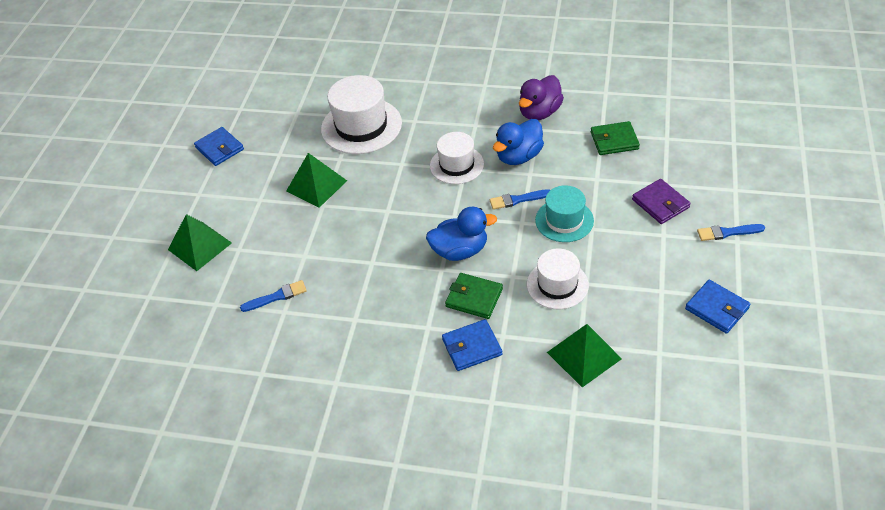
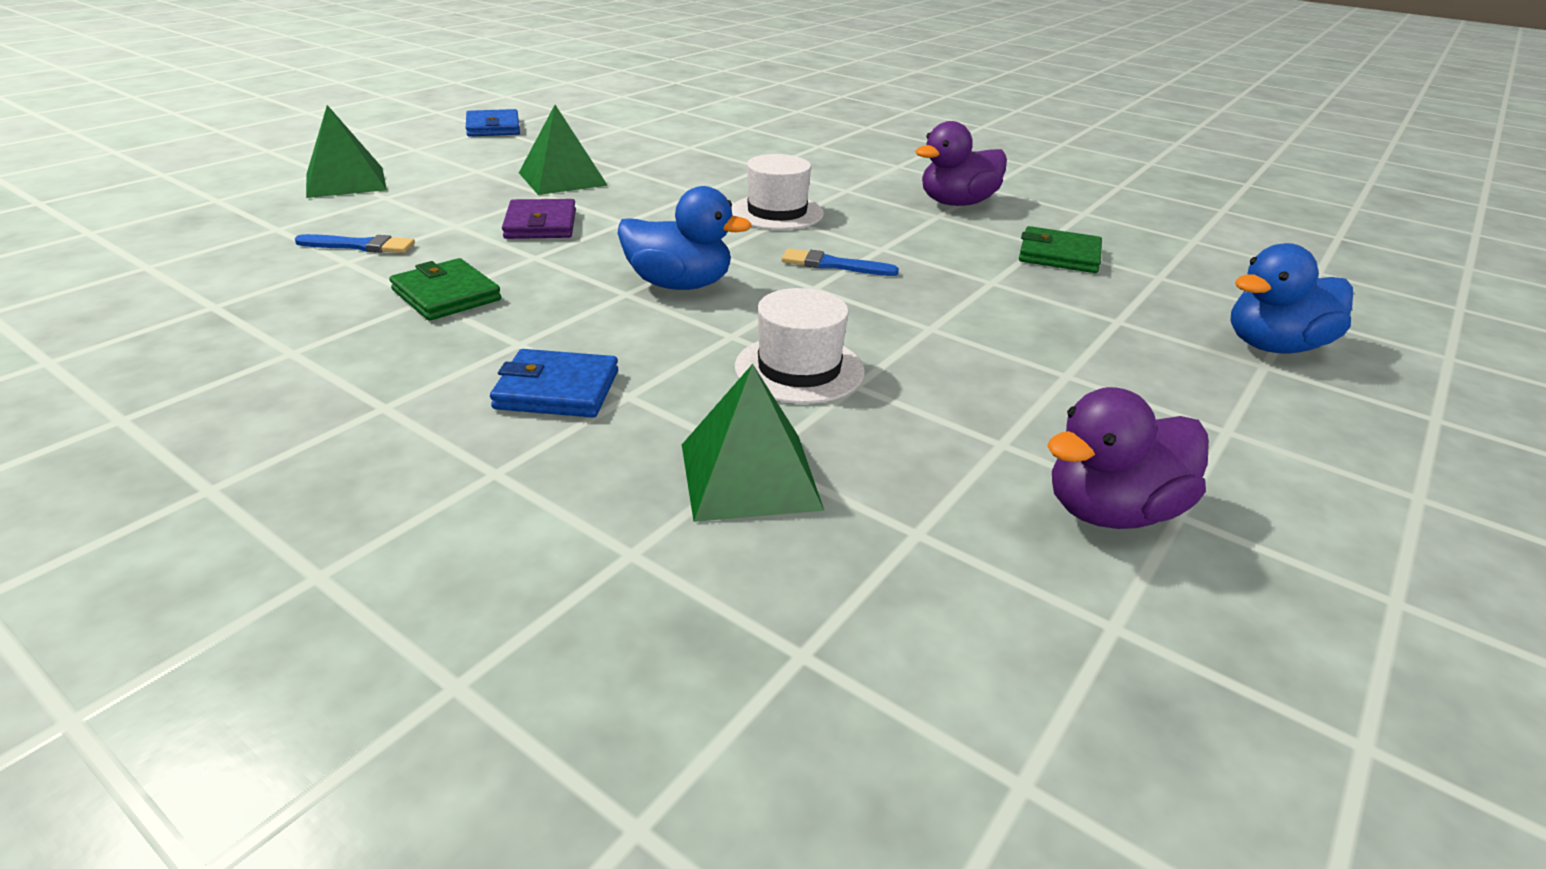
camera: 20 degrees right, 15 degrees down
(361, 126) = (687, 154): white hat -> none
(474, 298) = (637, 337): green wallet -> green wallet (446, 295)
(518, 156) = (881, 229): blue duck -> blue duck (1273, 346)
(564, 220) = (890, 305): turquoise hat -> none
(660, 203) = (1090, 338): purple wallet -> purple wallet (541, 224)
(717, 308) = (1111, 511): blue wallet -> purple duck
(727, 232) = (1211, 412): blue brush -> none

